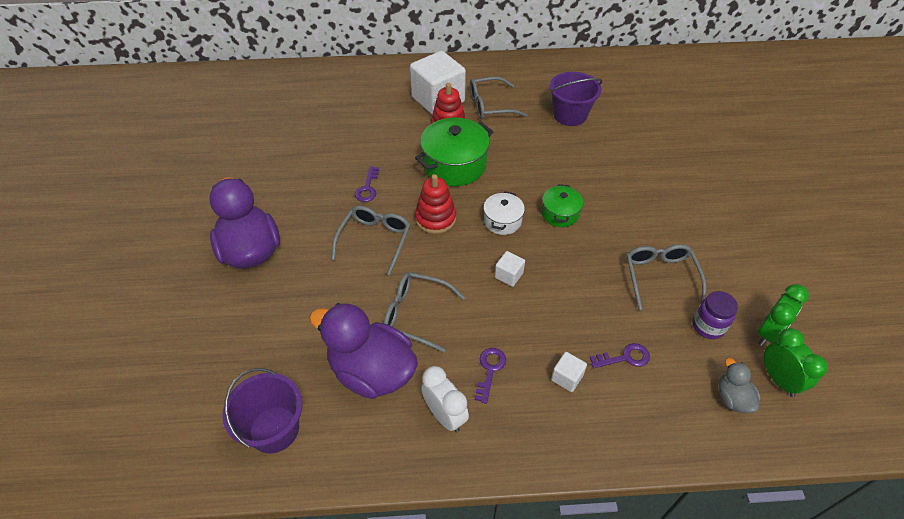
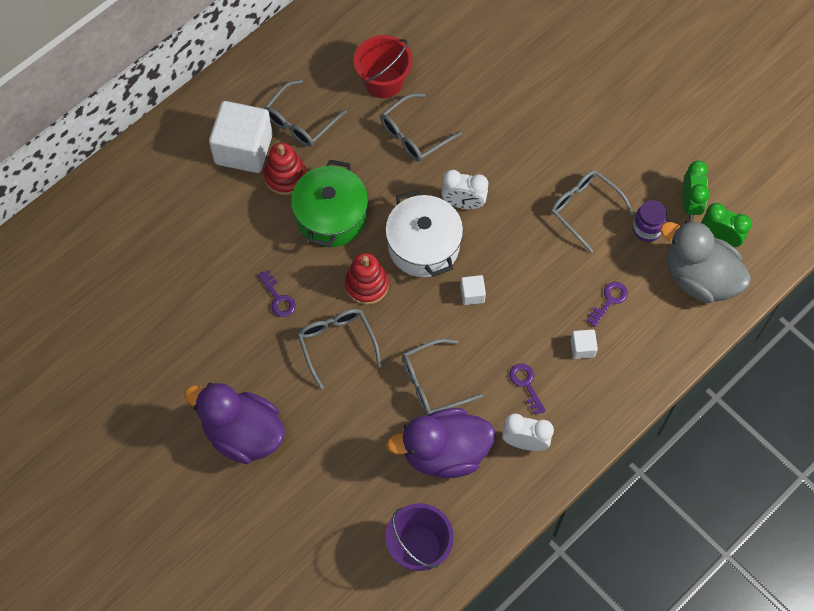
camera: 40 degrees left, 15 degrees up
(502, 221) = (423, 246): white pot -> white pot, size x1.79
(560, 214) = (463, 203): green pot -> white clock
(563, 154) = (414, 134): none -> grey glasses
(570, 115) = (383, 81): purple bucket -> red bucket
(732, 398) = (699, 278): grey duck -> grey duck, size x2.11

